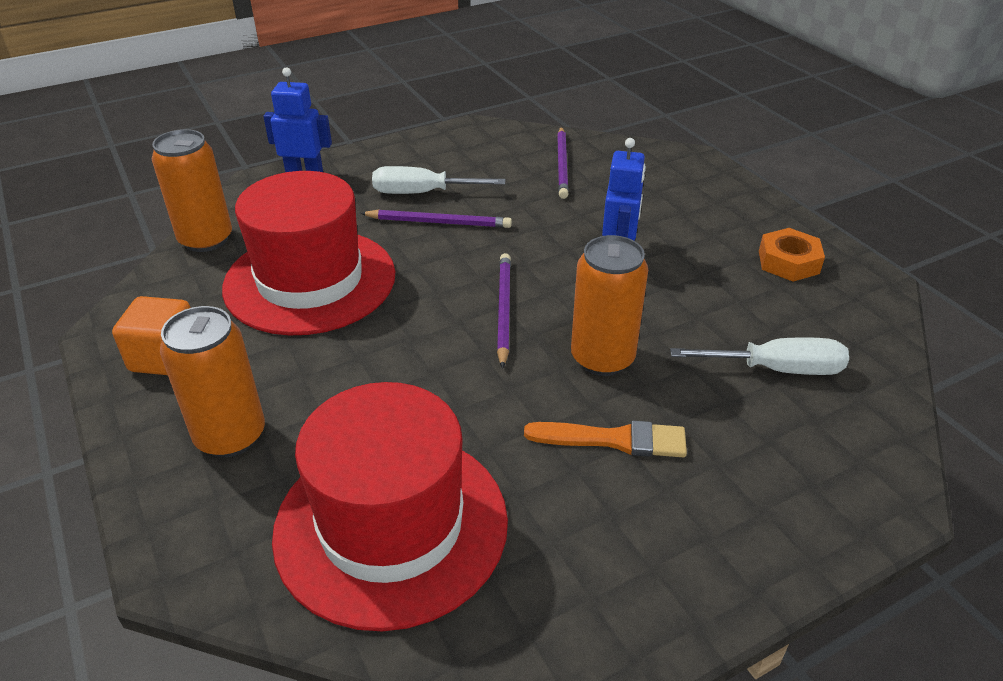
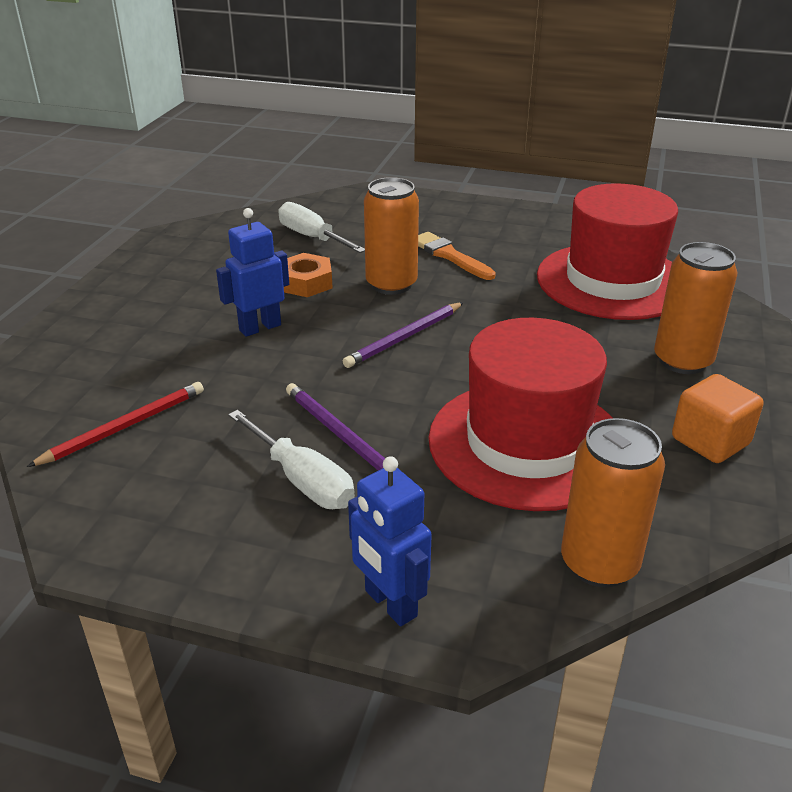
camera: 135 degrees left, 5 degrees down
(562, 165) = (124, 427): purple pencil -> red pencil
(788, 262) = (176, 267): orange nut -> orange nut (306, 282)

